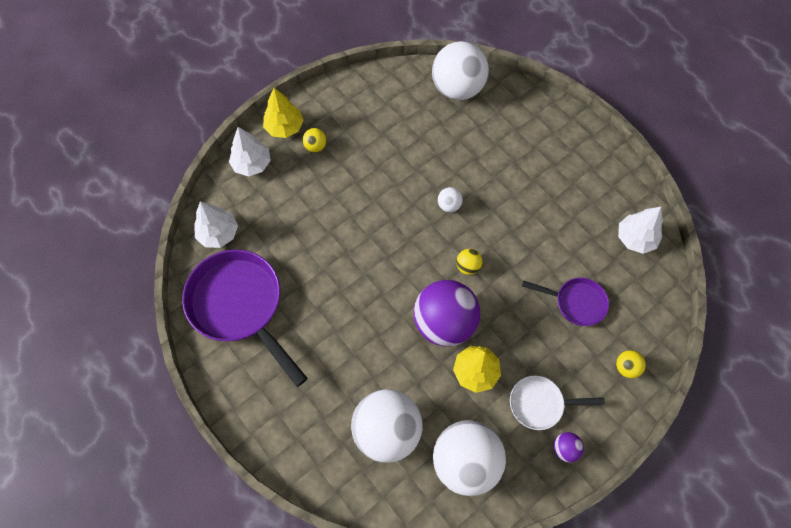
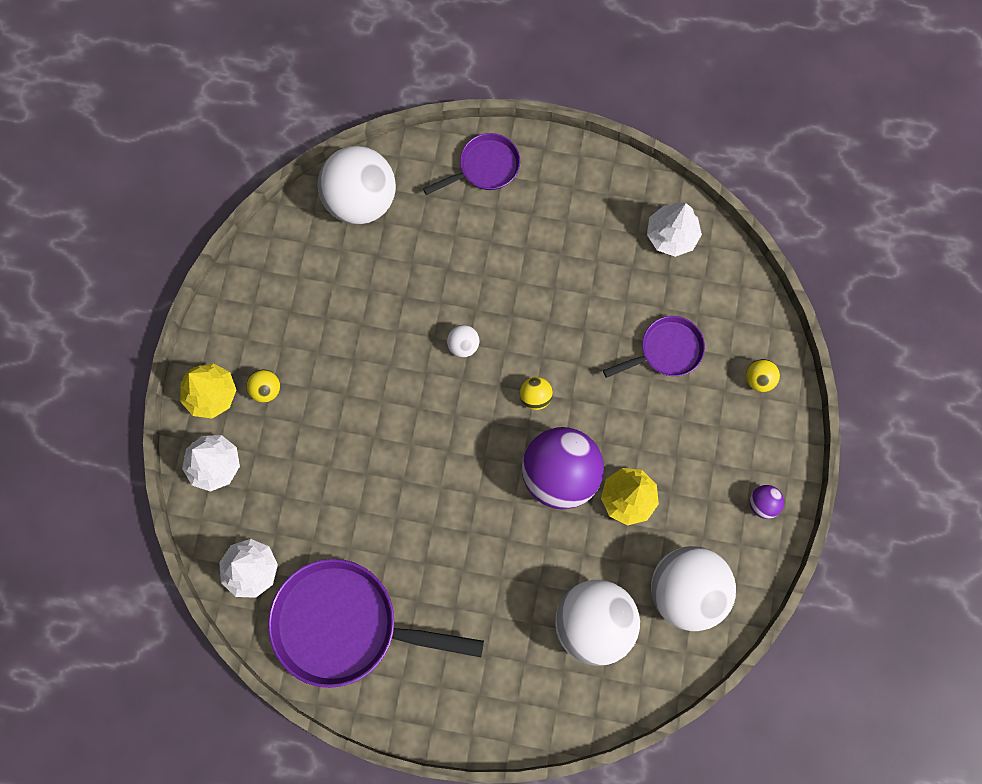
camera: 40 degrees left, 10 degrees up
(540, 404) = (709, 479): white pan -> none
(546, 121) = (485, 167): none -> purple pan

